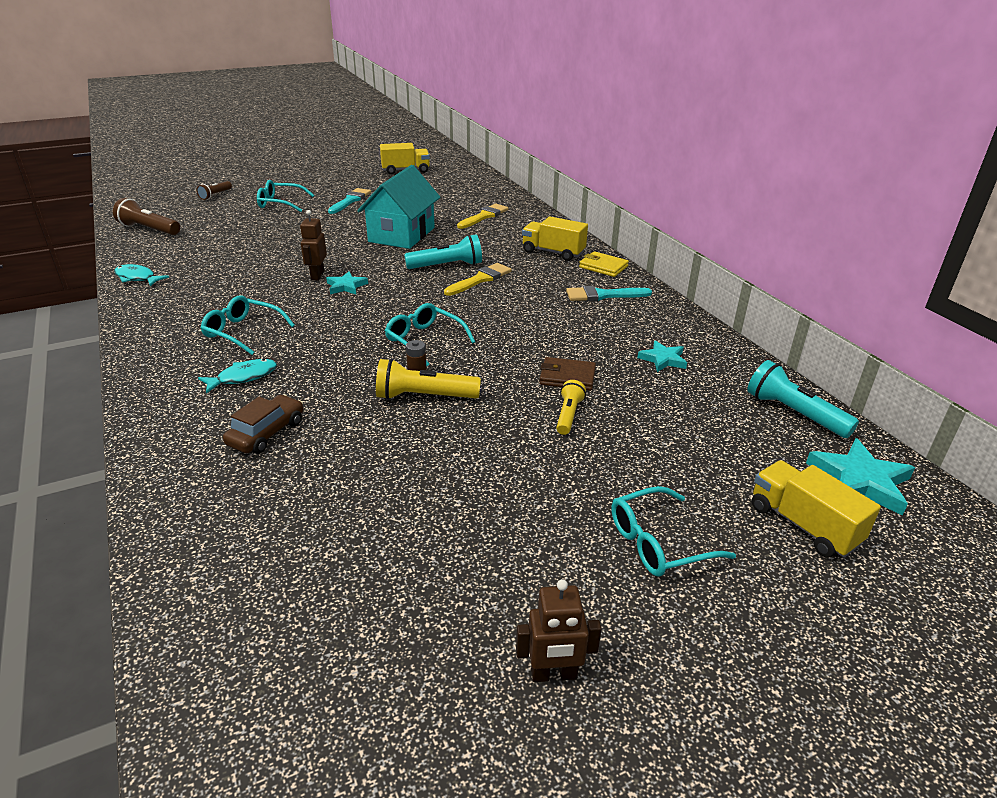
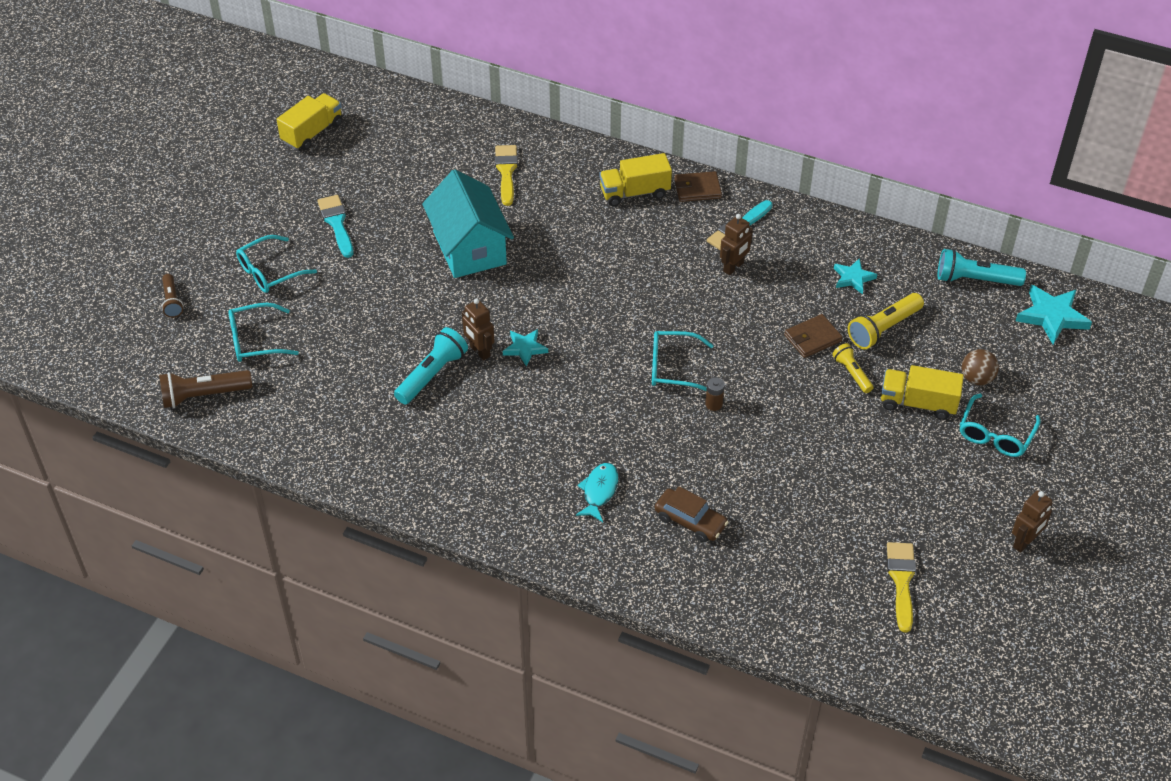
camera: 40 degrees left, 15 degrees up
(137, 278) = (322, 460): turquoise fish -> none
(243, 332) = (525, 452): turquoise glasses -> turquoise glasses (255, 340)
(266, 433) = (690, 521): brown car -> brown car turned 135 degrees clockwise
(424, 396) = (745, 420): yellow flashlight -> yellow flashlight (883, 329)
(447, 266) = (571, 268): turquoise flashlight -> turquoise flashlight (432, 375)
(480, 279) = (621, 268): yellow brush -> yellow brush (901, 581)
(566, 312) = (733, 267): none -> brown robot
(603, 267) = (697, 189): yellow wallet -> brown wallet
(698, 484) = (976, 379): none -> brown ball
(803, 525) = (1050, 370): yellow truck -> yellow truck (918, 403)

